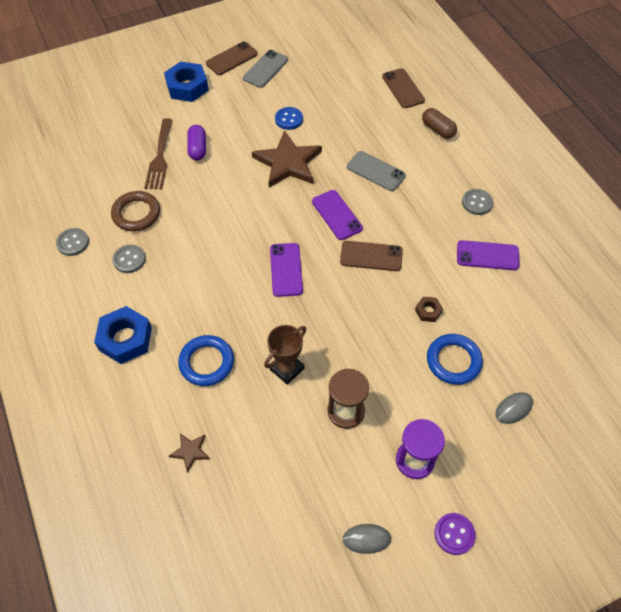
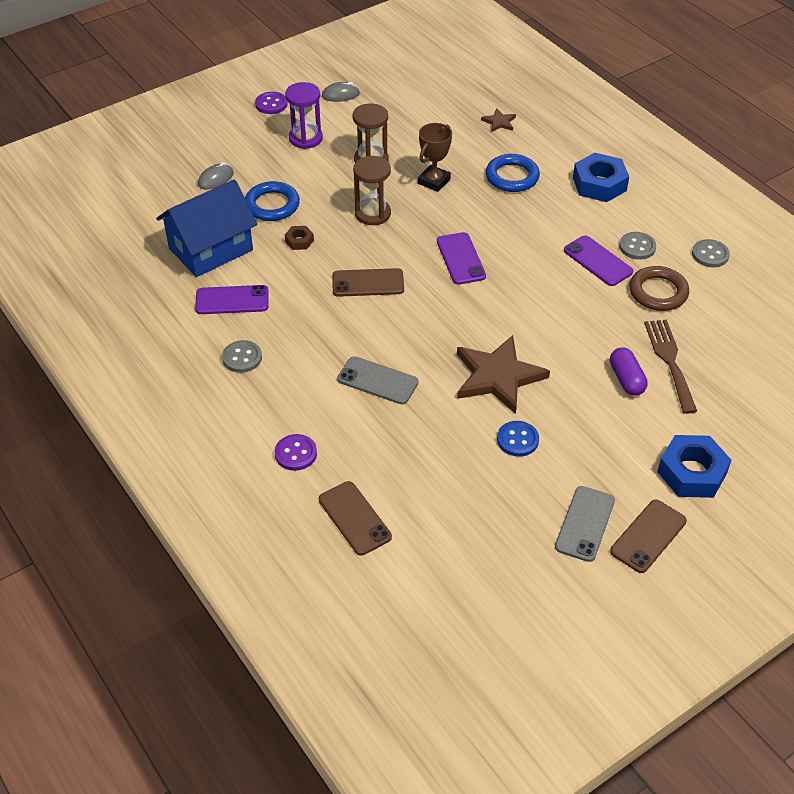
camera: 170 degrees right, 10 degrees down
(336, 215) = (417, 321): purple phone -> purple phone (598, 261)
(355, 334) = (372, 213): none -> brown hourglass
(438, 129) = (295, 453): brown capsule -> purple button
(510, 314) = (211, 249): none -> blue house

